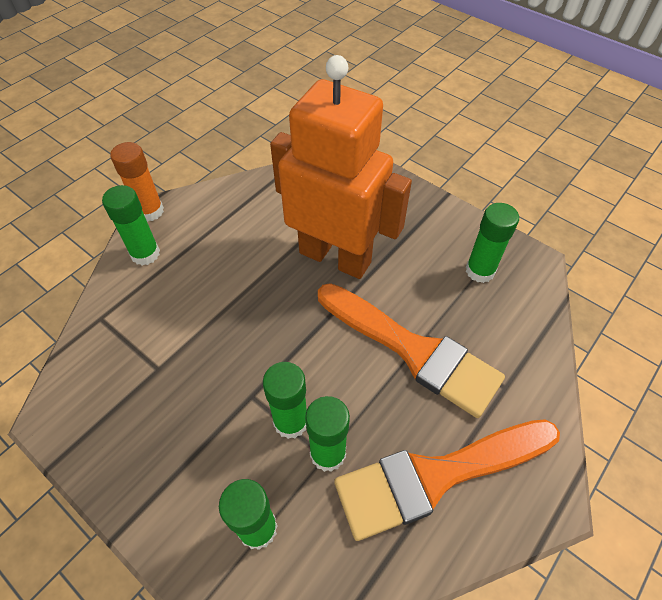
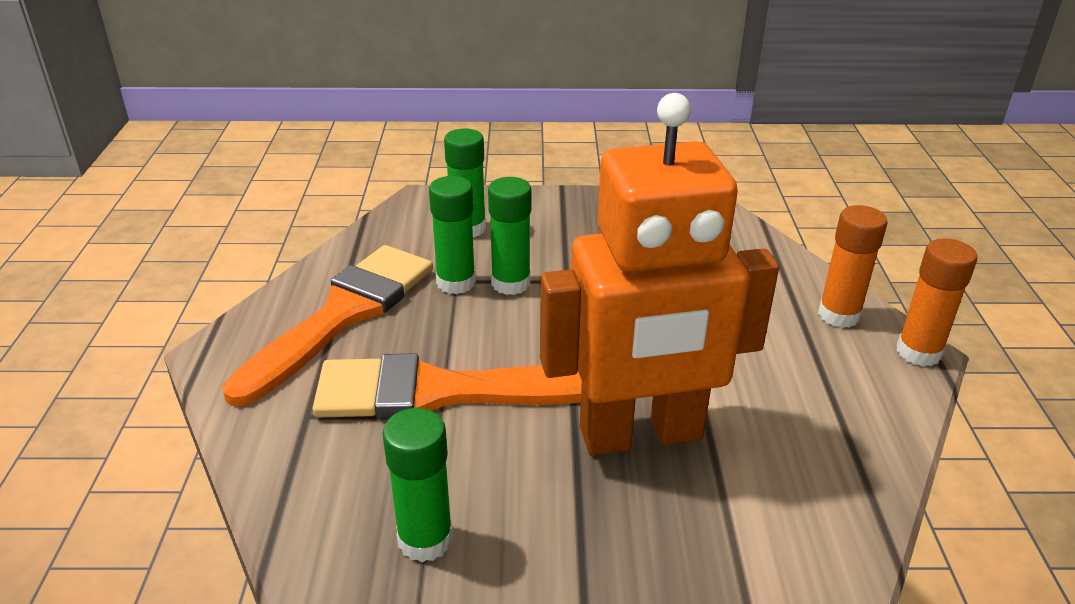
camera: 140 degrees right, 20 degrees down
(145, 254) = (838, 315): green glue stick -> orange glue stick

